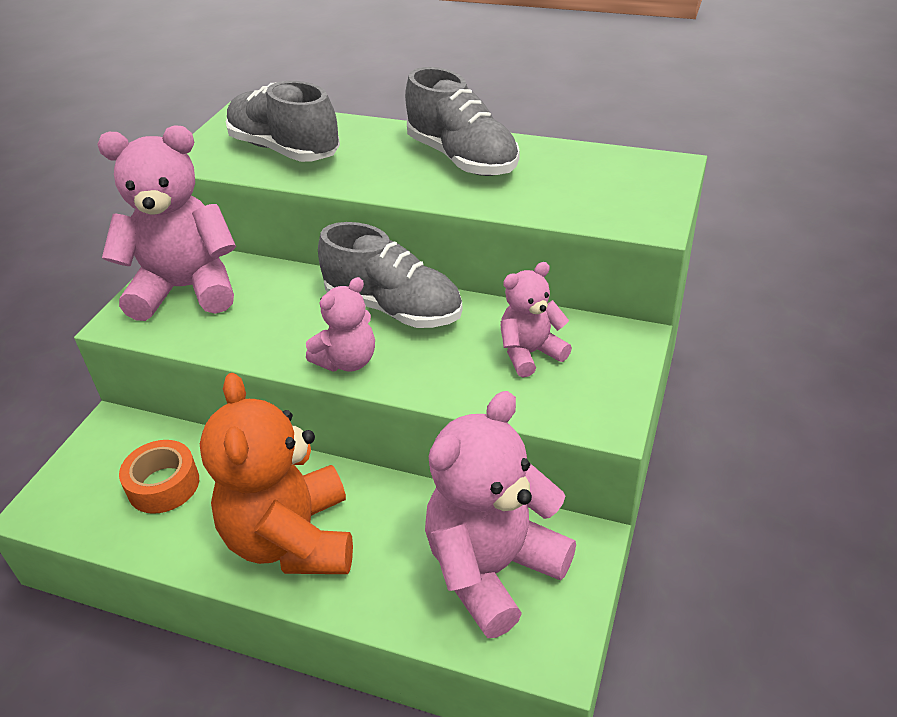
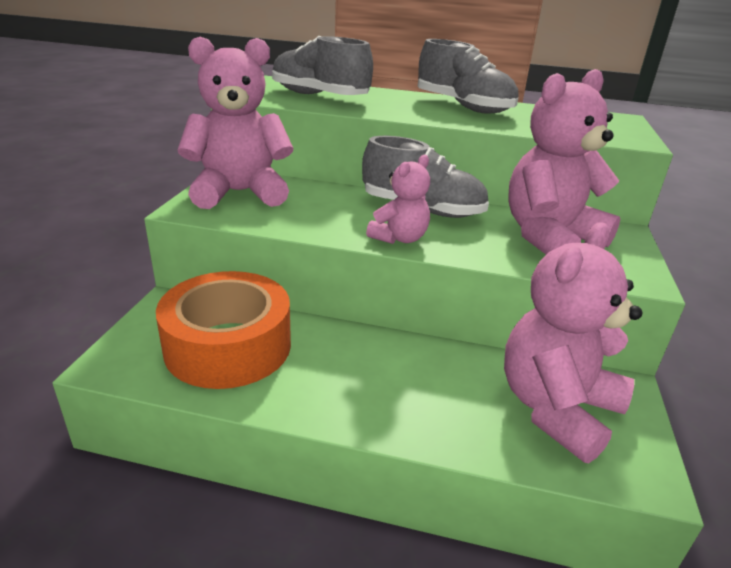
camera: 10 degrees left, 10 degrees down
(163, 485) = (228, 346): orange tape -> orange tape, size x1.89
(292, 539) = (363, 387): orange teddy bear -> none
(530, 353) = (549, 237): pink teddy bear -> pink teddy bear, size x1.89

